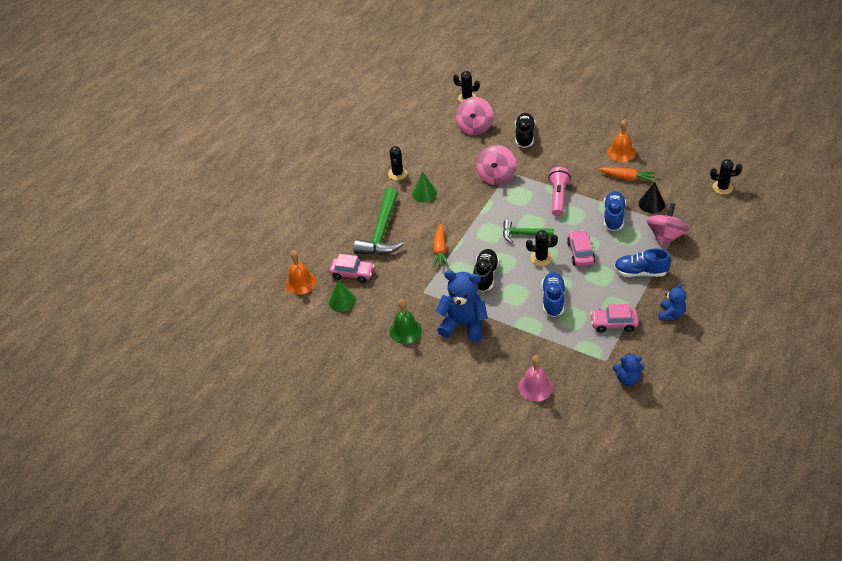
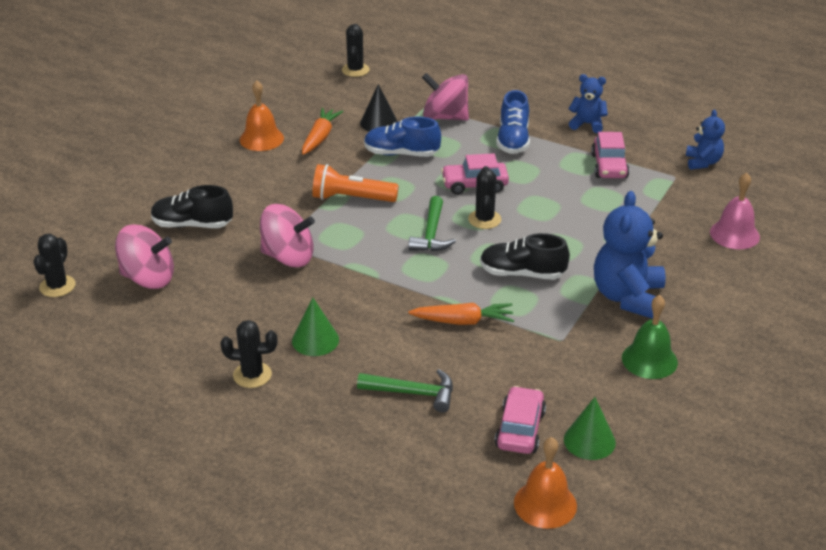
camera: 95 degrees left, 10 degrees down
(382, 232) = (413, 393): green hammer -> green hammer, size x0.58
(553, 300) = (569, 212): blue shoe -> none
(558, 197) = (351, 198): pink flashlight -> orange flashlight

